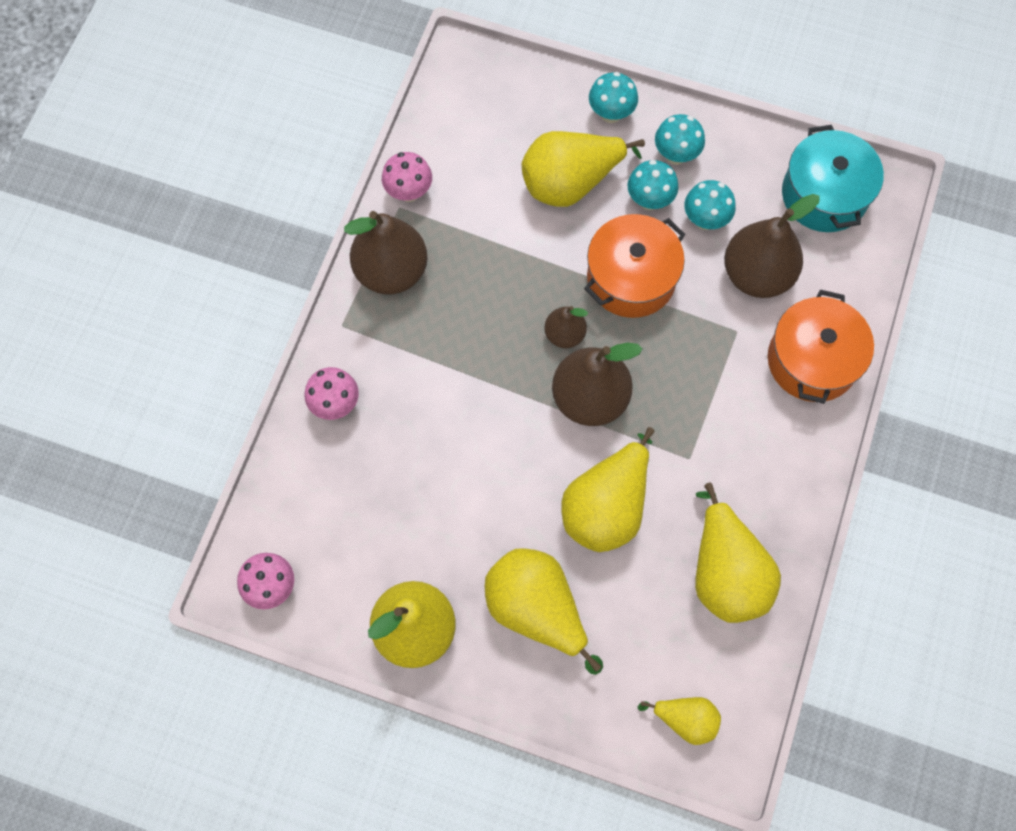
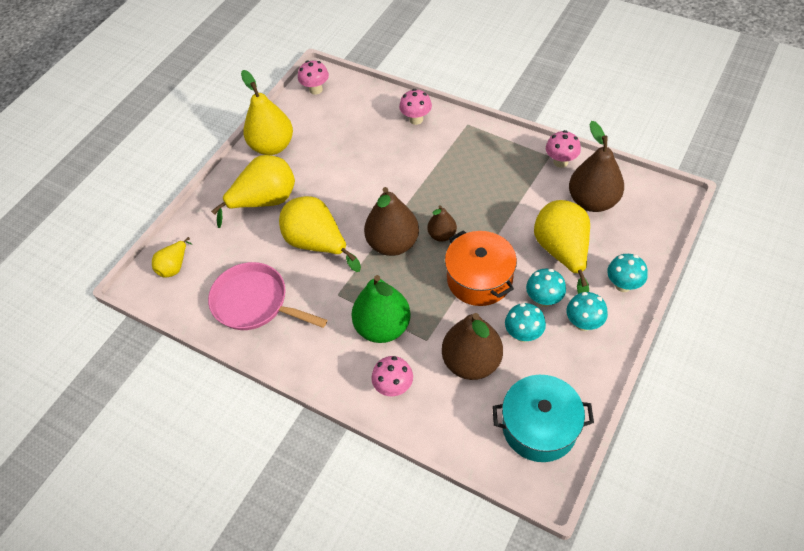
camera: 105 degrees right, 15 degrees down
(391, 271) = (502, 149): brown pear -> brown pear (592, 201)
(725, 572) = (255, 303): yellow pear -> pink pan
(729, 388) = (383, 327): none -> green pear
(812, 360) = (394, 387): orange pot -> pink mushroom

